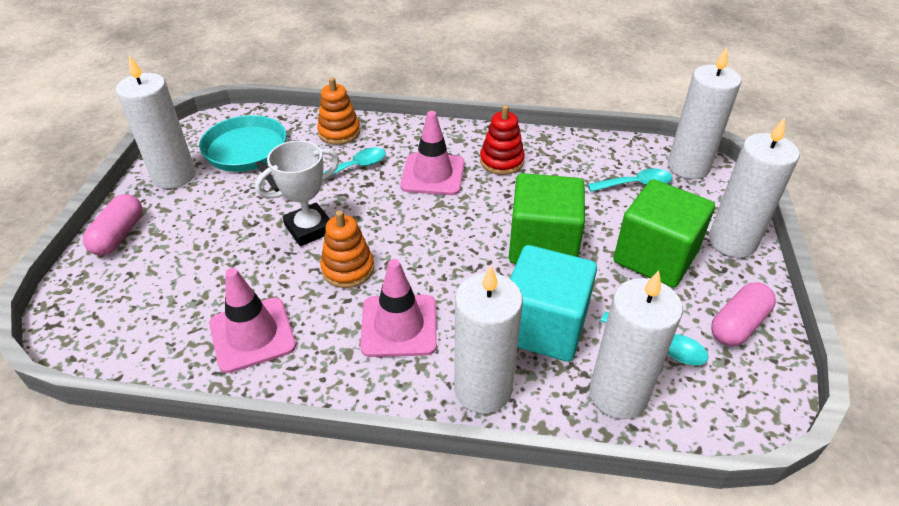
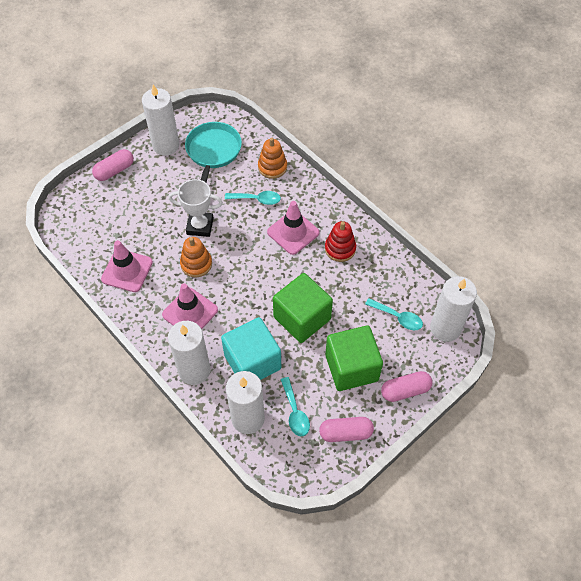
camera: 40 degrees right, 15 degrees up
(732, 242) = (405, 390): white candle -> pink capsule

